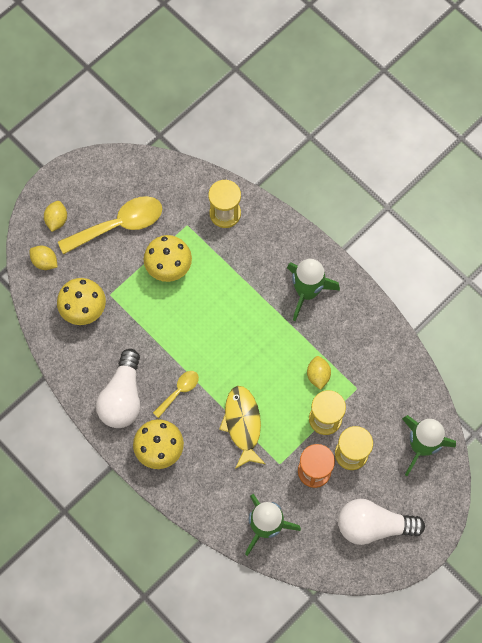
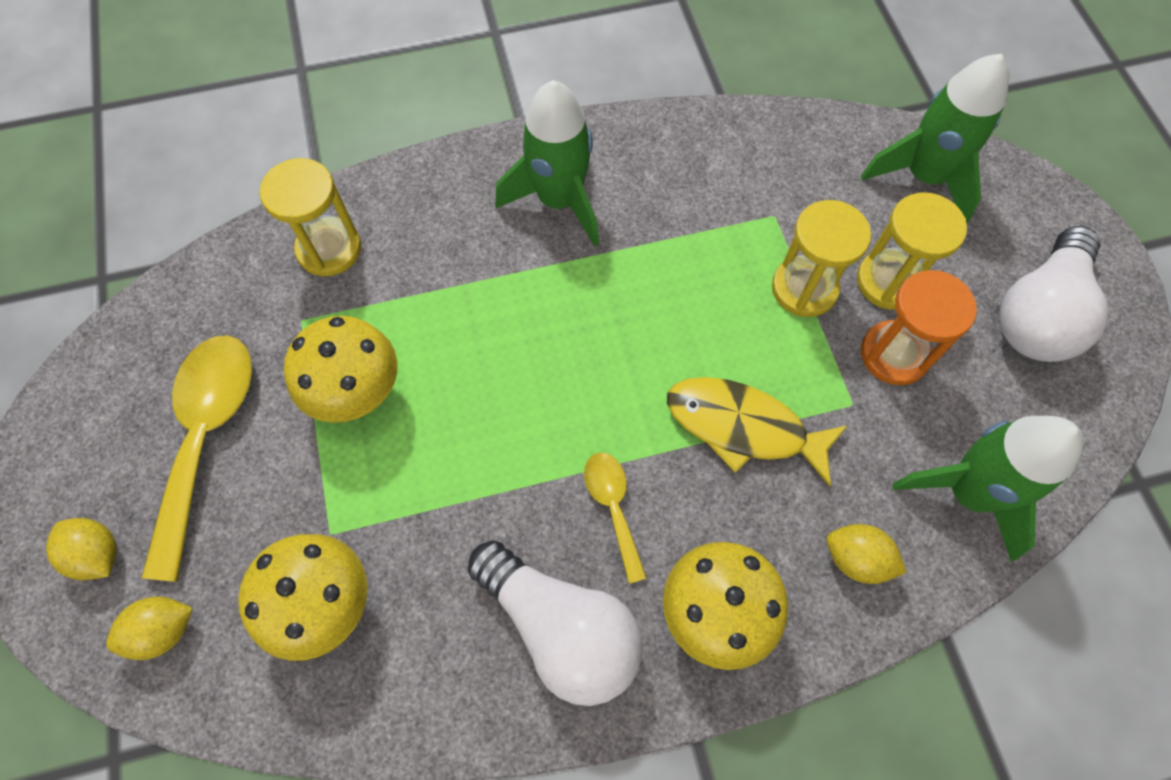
camera: 60 degrees left, 5 degrees down
(318, 375) = (718, 259): yellow lemon -> yellow lemon (856, 559)

